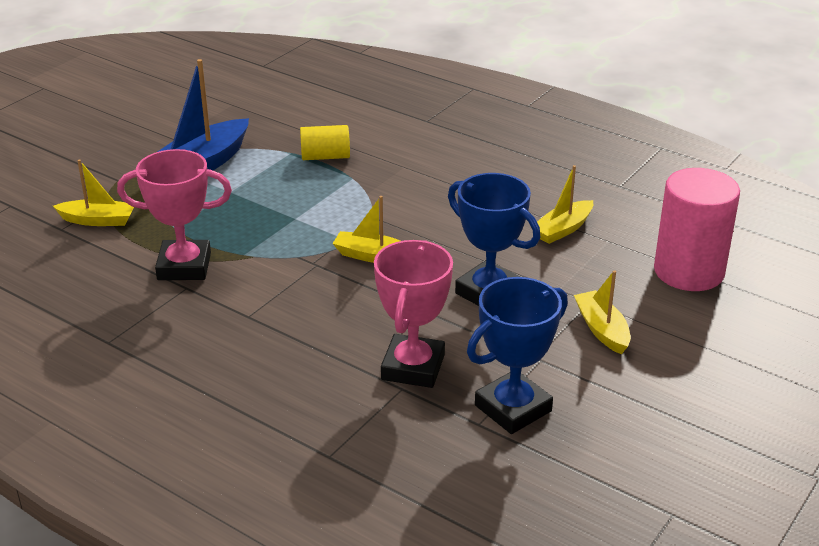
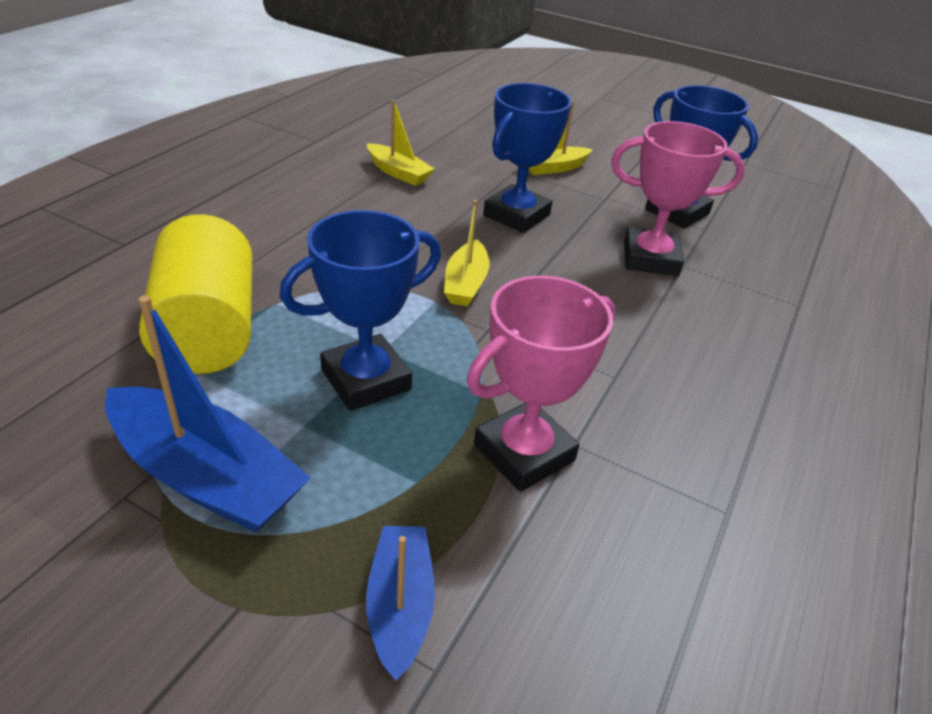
camera: 100 degrees left, 5 degrees up
(98, 220) = (400, 605): yellow boat -> blue boat
(184, 266) = (524, 453): pink trophy -> pink trophy turned 60 degrees clockwise
(266, 211) = (366, 380): none -> blue trophy
(325, 156) = (207, 329): yellow cylinder -> yellow cylinder, size x1.85
(688, 271) = (459, 127): pink cylinder -> none

